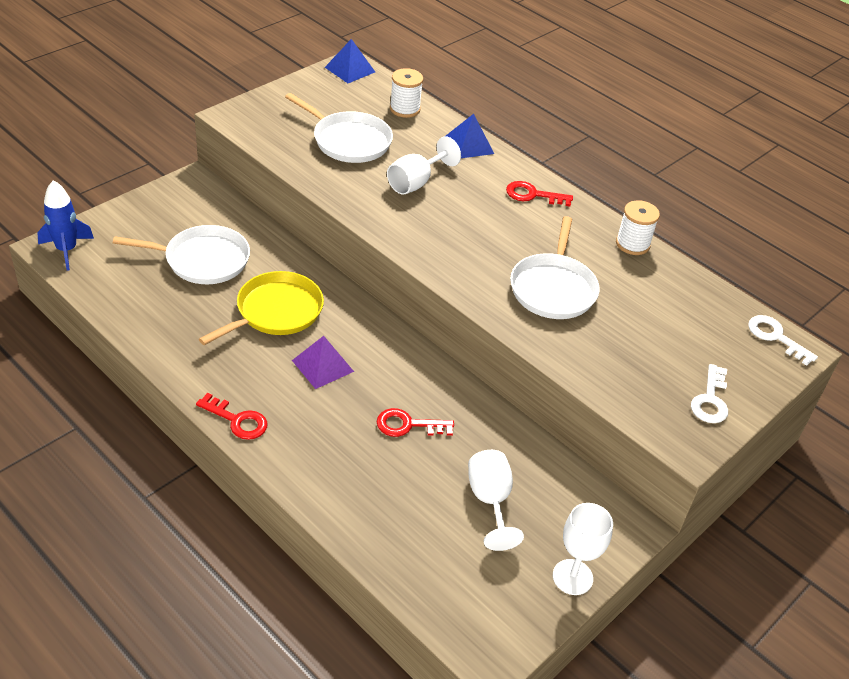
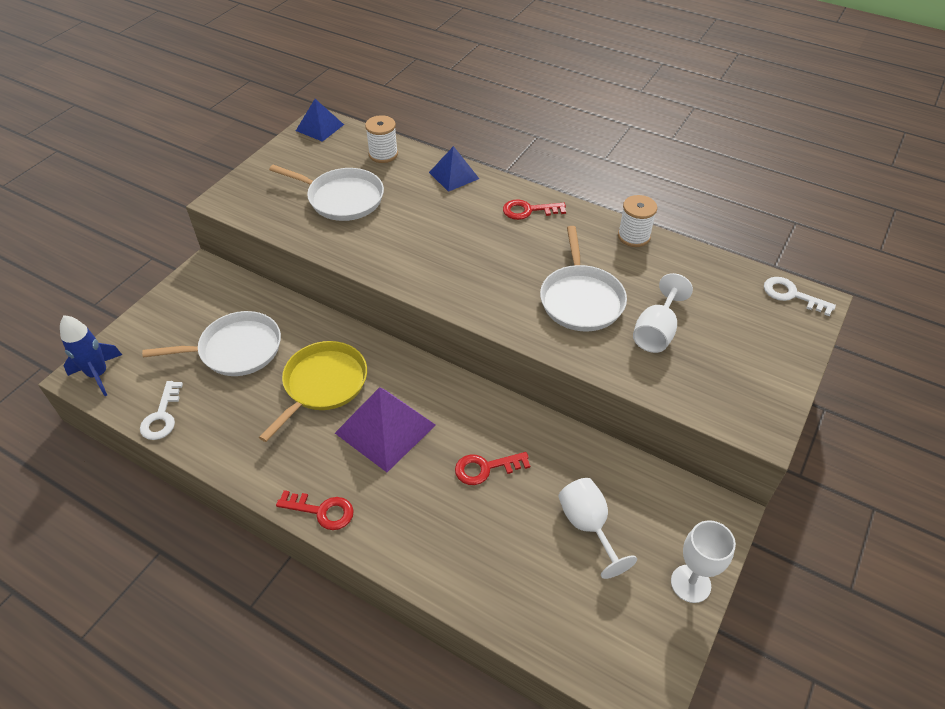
camera: 10 degrees left, 5 degrees up
(323, 366) = (385, 429): purple pyramid -> purple pyramid, size x1.62
(416, 182) = (418, 225): white goblet -> white goblet (656, 331)
(710, 400) = (762, 374): white key -> white key (162, 416)

